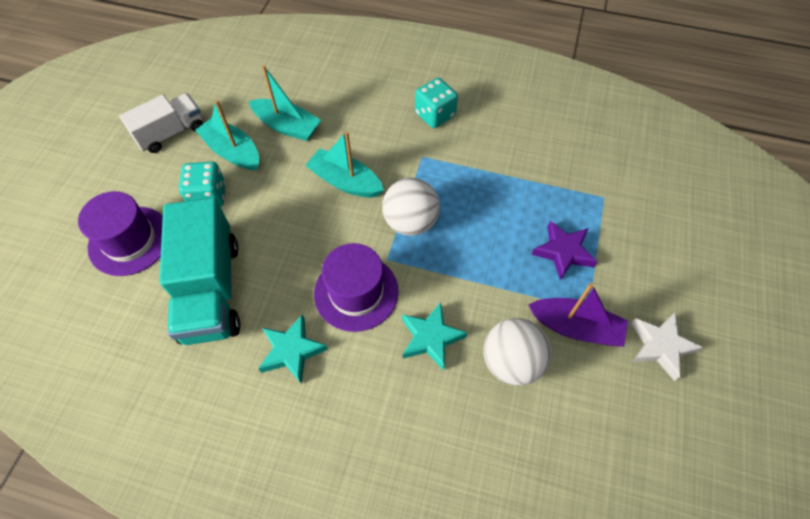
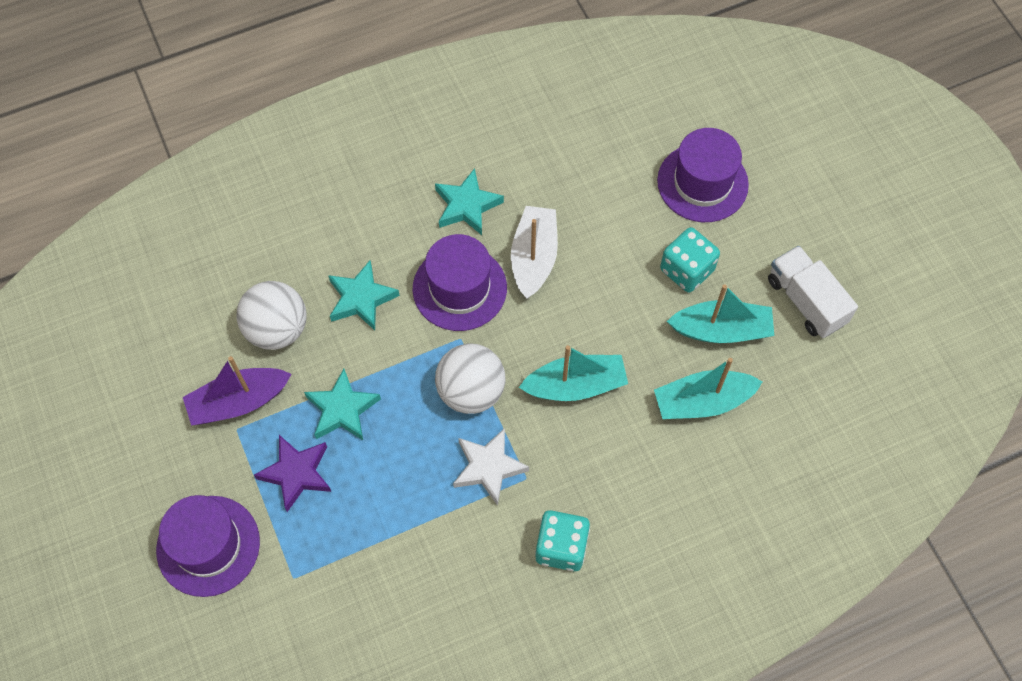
camera: 140 degrees right, 5 degrees up
(171, 133) = (806, 301): white truck -> white truck turned 135 degrees clockwise
(211, 289) = (584, 199): turquoise truck -> none
(287, 275) = (534, 257): none -> white boat
(503, 270) = (342, 409): none -> turquoise star
(651, 249) = (208, 545): none -> purple hat
(660, 346) = (150, 441): white star -> white star (488, 467)

